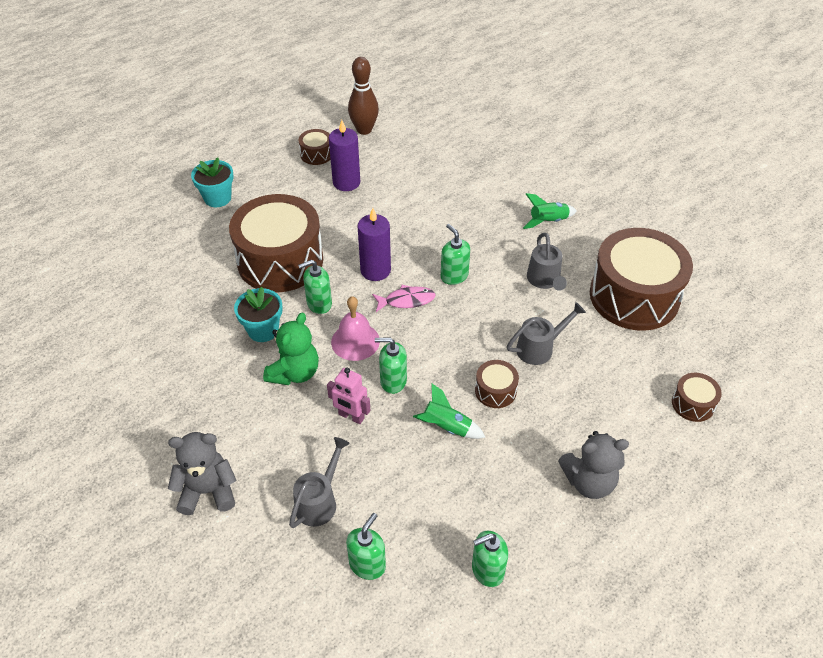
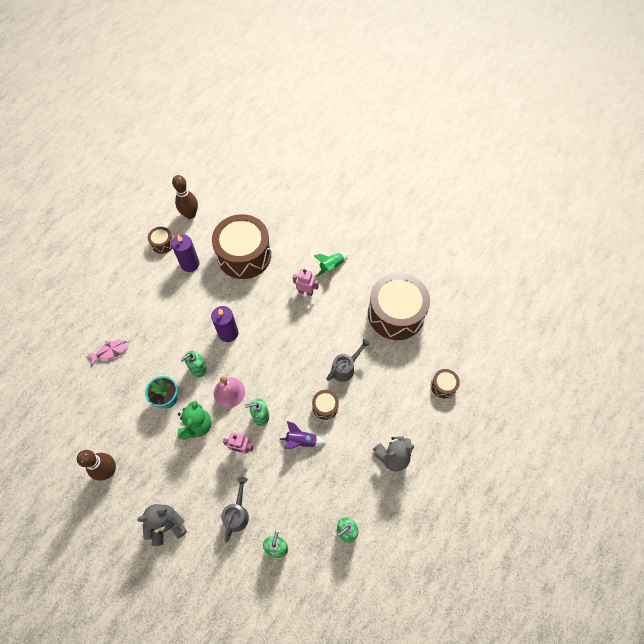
camera: 15 degrees left, 15 degrees up
(149, 400) = (108, 470): none -> brown bowling pin
(217, 198) = (104, 298): turquoise flower pot -> none
(280, 260) = (162, 340): brown drum -> brown drum (244, 255)
(407, 300) = (254, 352): pink fish -> pink fish (111, 351)
(446, 427) = (301, 441): green rocket -> purple rocket
(454, 276) = (280, 325): green soap dispenser -> none
(502, 244) = (305, 292): none -> pink robot
(544, 280) = (338, 315): grey watering can -> none

